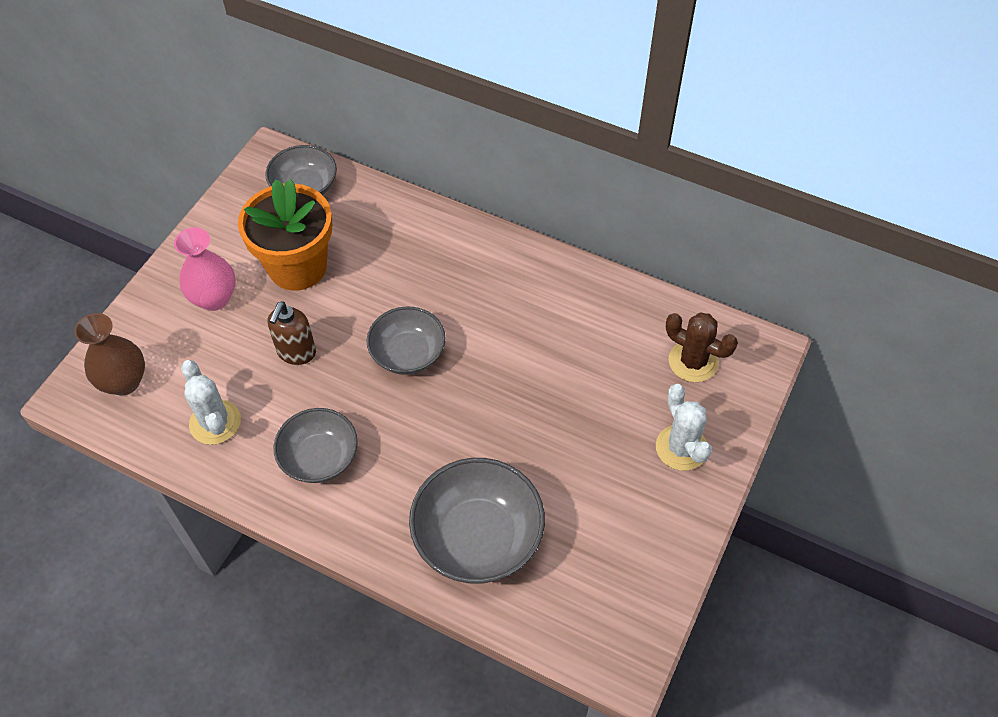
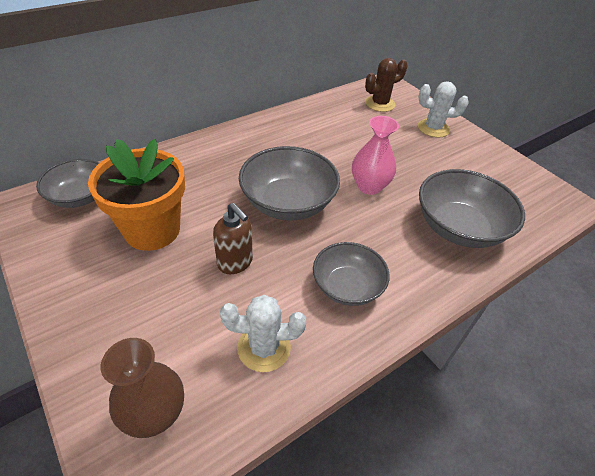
camera: 65 degrees left, 10 degrees down
(214, 298) = (127, 296): pink vase -> pink vase (369, 186)
(408, 353) = (288, 203): grey bowl -> grey bowl, size x1.53

